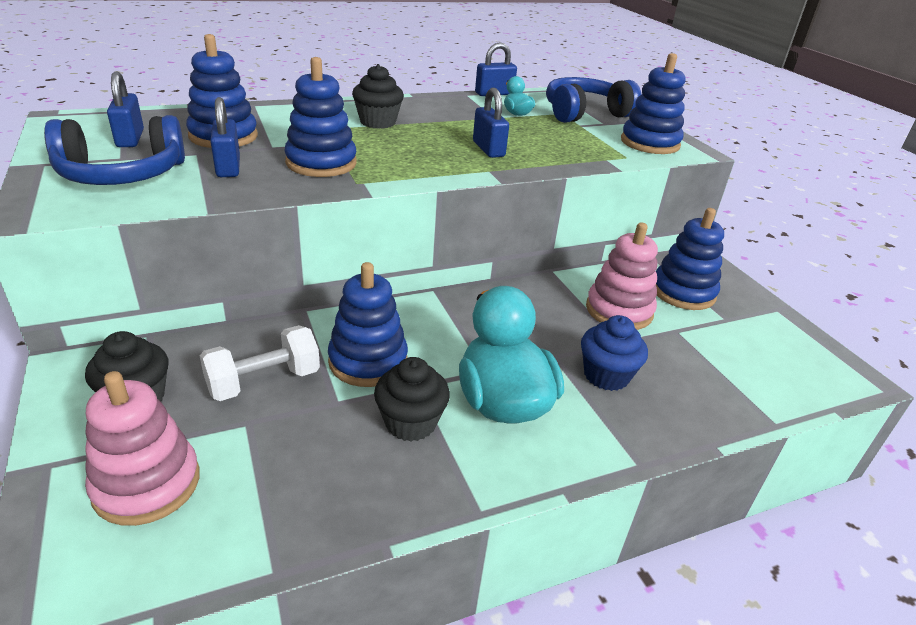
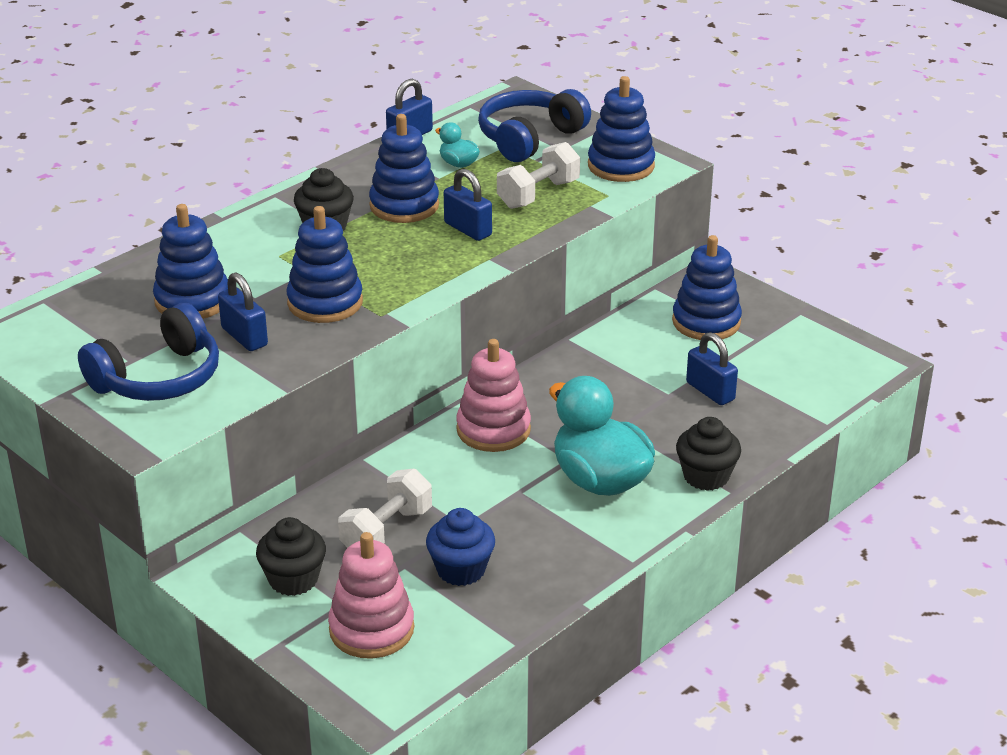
camera: 20 degrees left, 0 degrees up
(130, 138) = (105, 334): blue padlock -> blue padlock (710, 391)
(368, 361) = (461, 485): blue stacking toy -> blue stacking toy (404, 205)
(410, 422) = (536, 521): black cupcake -> black cupcake (706, 476)
(566, 143) = (538, 194): none -> white dumbbell
(606, 375) = (673, 429): blue cupcake -> blue cupcake (461, 570)
(619, 310) = (655, 362): pink stacking toy -> pink stacking toy (493, 430)

